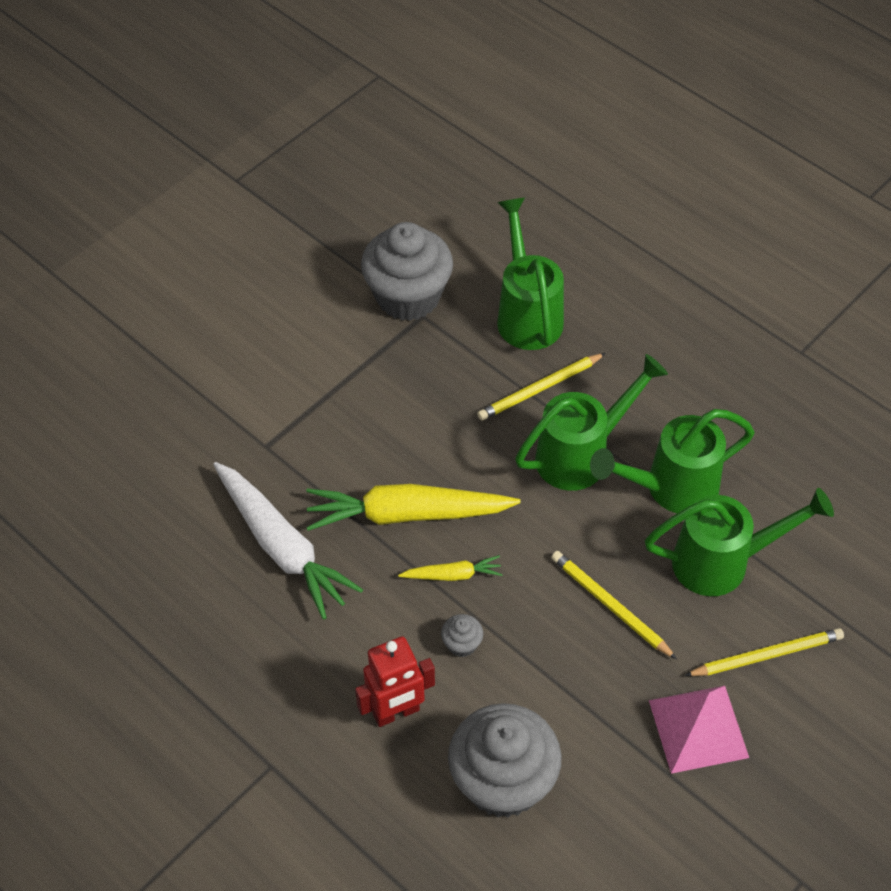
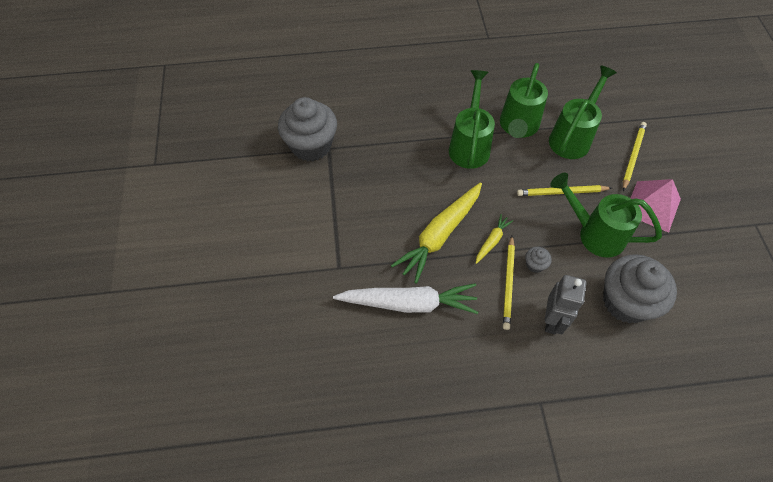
camera: 50 degrees left, 5 degrees up
(396, 712) = (552, 320): red robot -> grey robot
(527, 314) = (371, 109): green watering can -> green watering can (594, 233)
(539, 389) = (418, 135): yellow pencil -> yellow pencil (508, 284)

